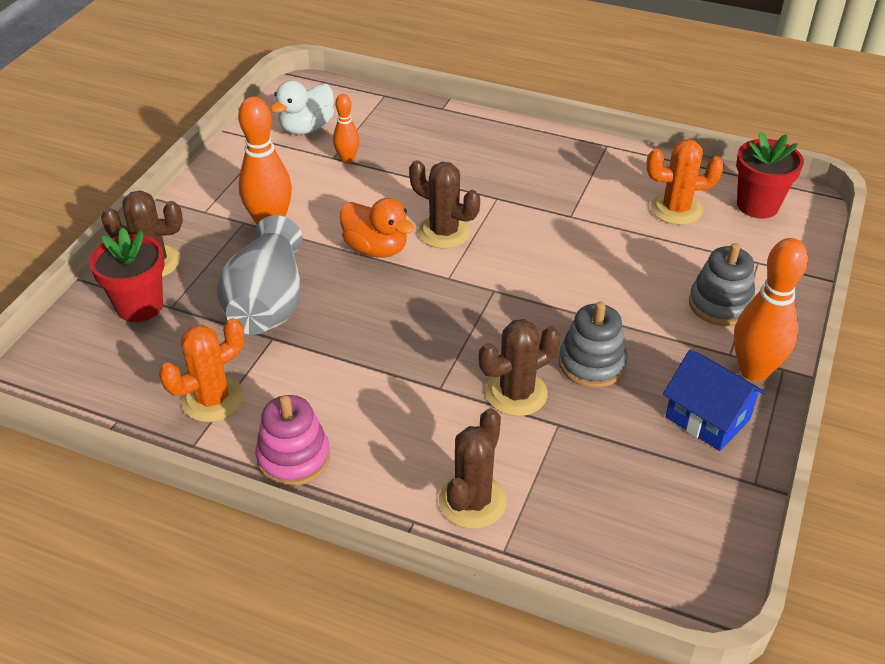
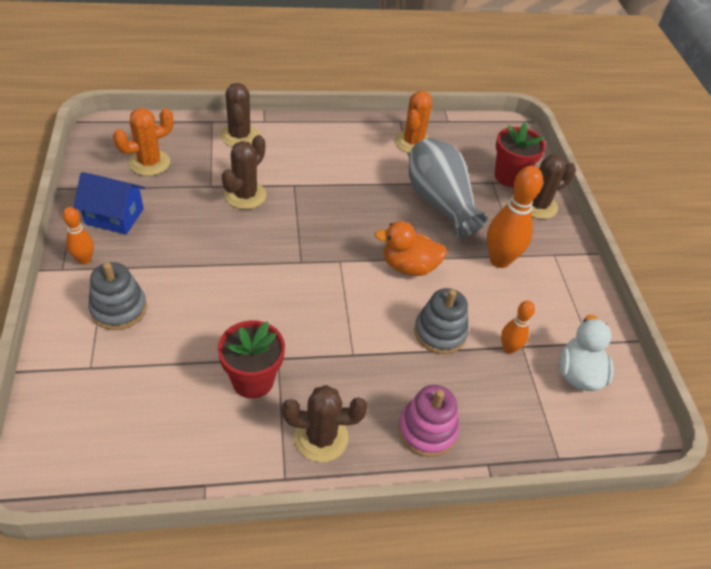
camera: 145 degrees right, 5 degrees up
(293, 457) = (345, 129): pink stacking toy -> pink stacking toy (427, 430)
(444, 232) = (371, 300): brown cactus -> brown cactus (321, 437)
(592, 364) = (204, 229): grey stacking toy -> grey stacking toy (440, 332)
(676, 209) = (181, 406): orange cactus -> orange cactus (149, 163)
(754, 371) = (84, 260): orange bowling pin -> orange bowling pin, size x0.55
(757, 205) = (96, 446): red flower pot -> red flower pot (253, 380)

